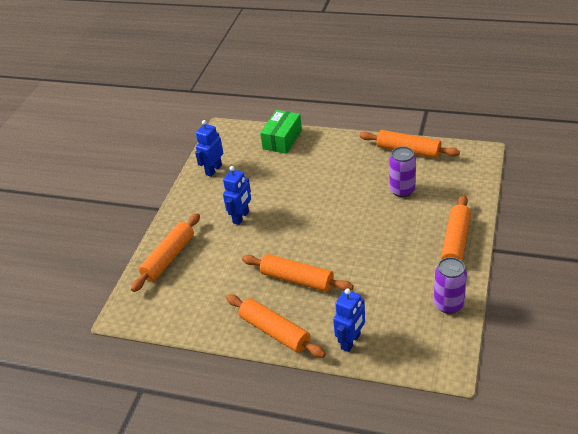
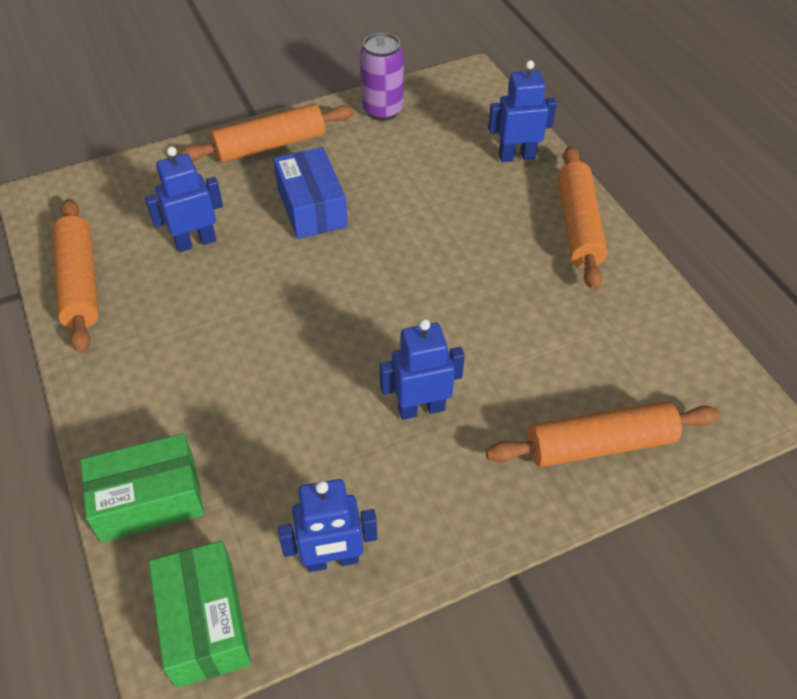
camera: 135 degrees left, 10 degrees up
(227, 138) = (205, 623): none -> green box
(297, 279) = (478, 255): orange rolling pin -> none
(389, 237) = (311, 207): none -> blue box
(402, 190) = (195, 242): purple can -> blue robot

